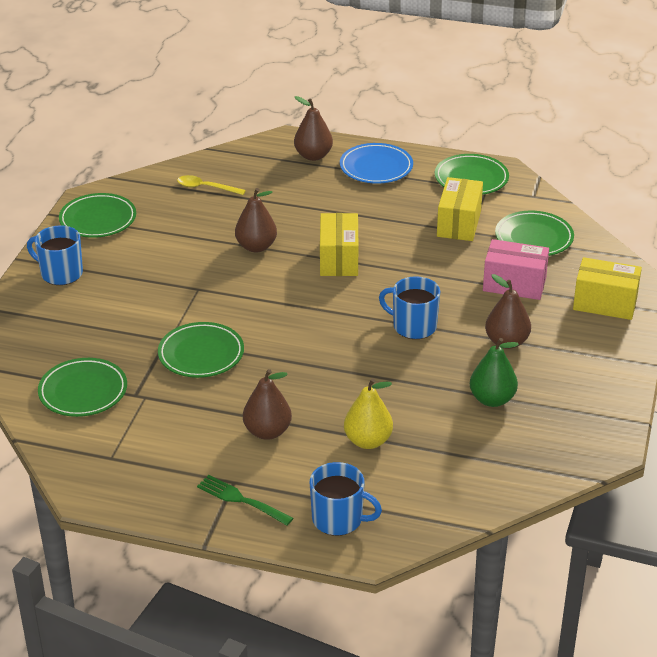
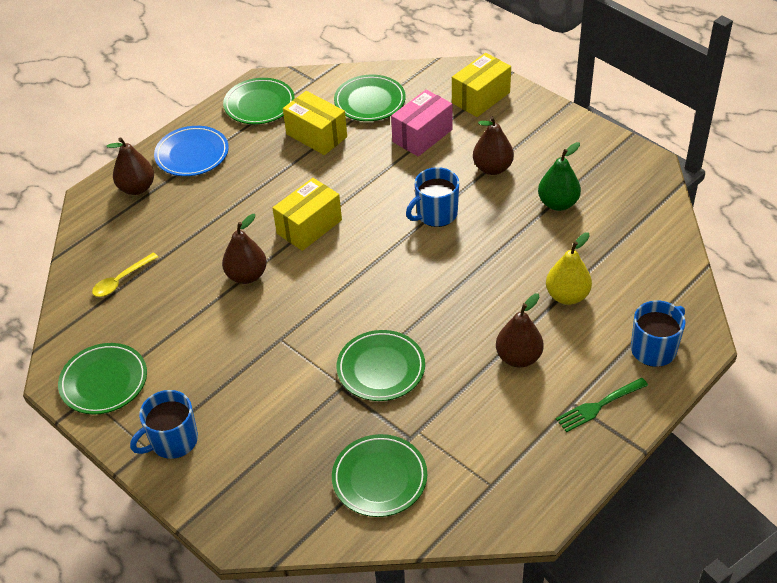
camera: 60 degrees left, 10 degrees up
(339, 259) = (309, 227): yellow box -> yellow box turned 75 degrees counterclockwise

